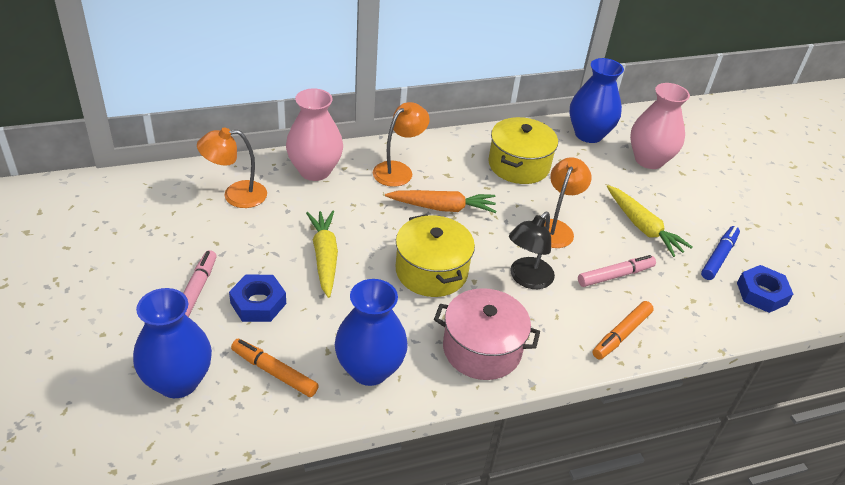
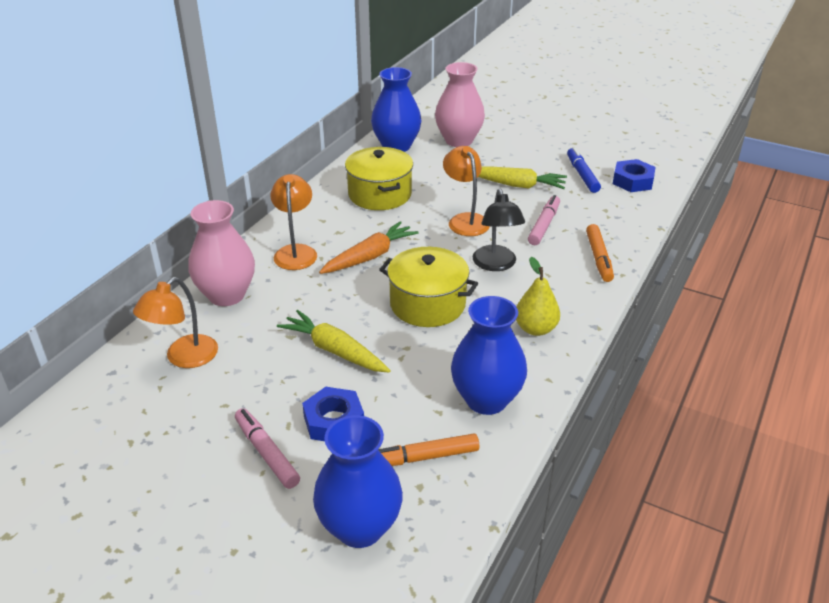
camera: 40 degrees left, 5 degrees down
(482, 349) = (535, 329): pink pot -> yellow pear

